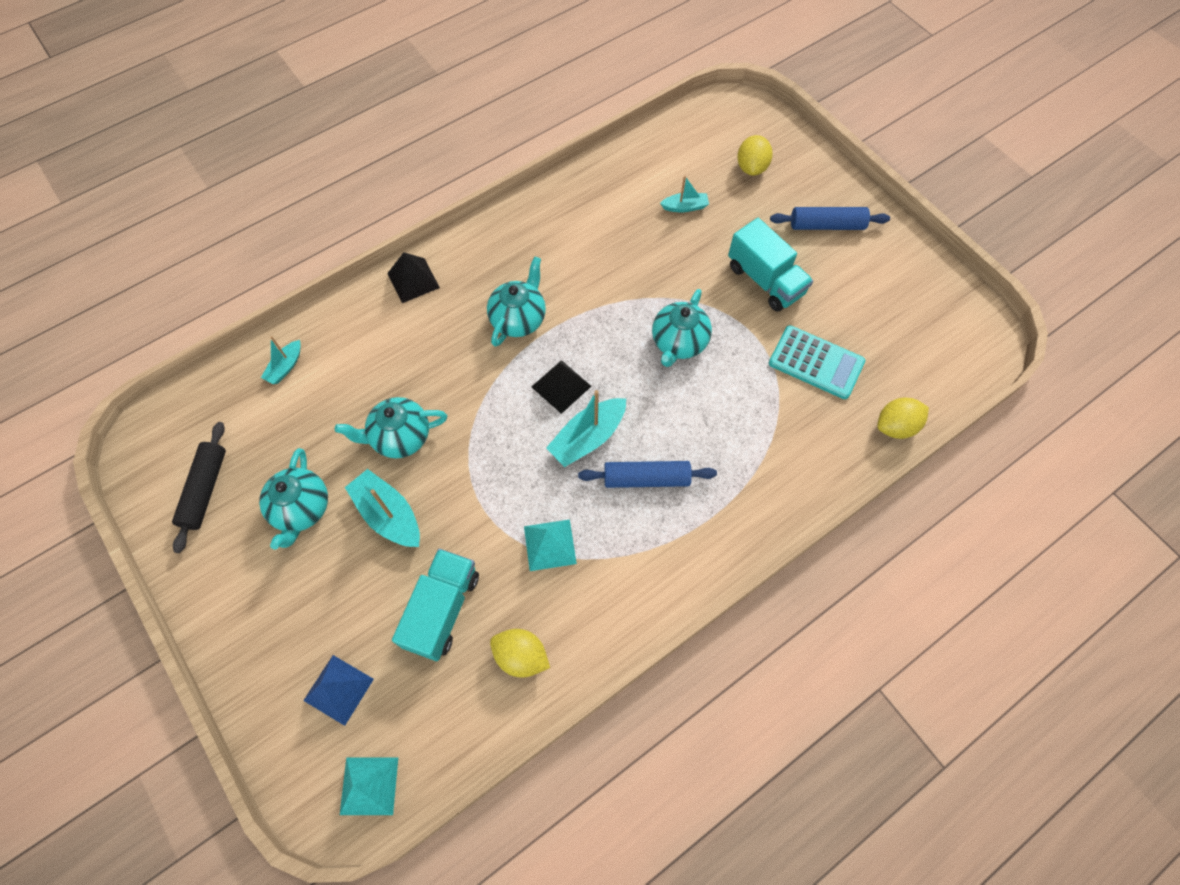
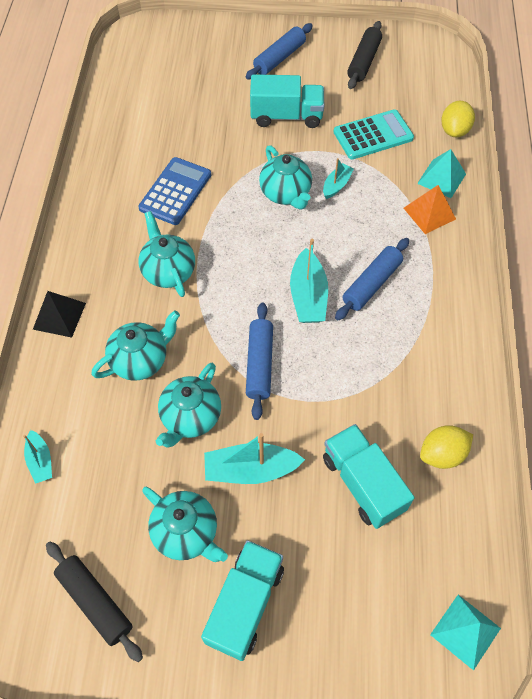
camera: 50 degrees left, 5 degrees down
(274, 594) = (245, 604): none -> turquoise truck
(338, 689) = (369, 604): blue pyramid -> none
(421, 364) = (140, 360): none -> turquoise teapot
(489, 450) = (259, 364): none -> blue rolling pin
(549, 545) = (371, 377): turquoise pyramid -> turquoise pyramid (441, 178)
(561, 386) = (251, 284): black pyramid -> none
(600, 263) = (175, 191): none -> blue calculator
(685, 207) = (183, 115): turquoise boat -> turquoise boat (336, 185)
(751, 167) = (193, 61): yellow lemon -> none
(772, 472) = (429, 213): none -> orange pyramid
(898, 292) = (363, 61): none -> black rolling pin

